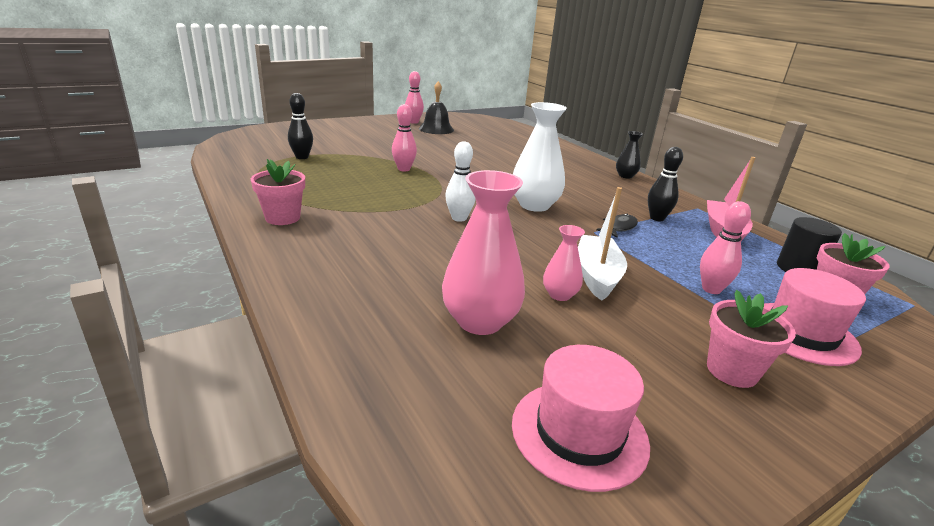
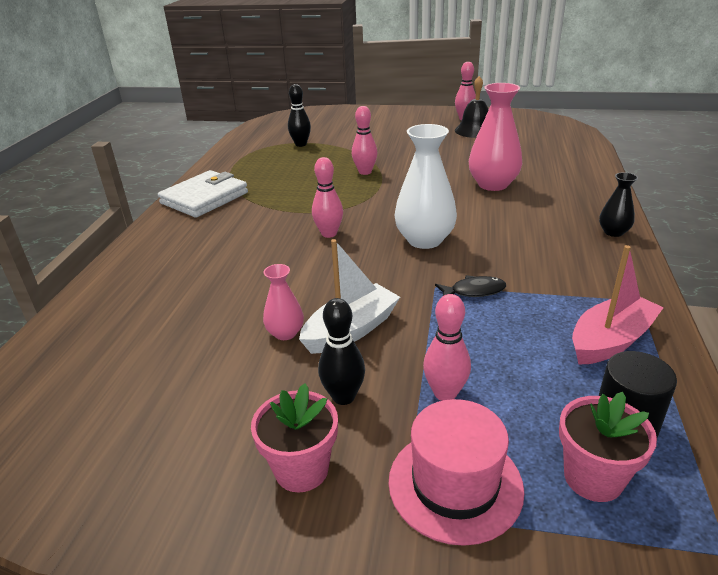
camera: 45 degrees right, 5 degrees up
(282, 218) = (204, 198): pink flower pot -> white wallet
(459, 218) = (329, 234): white bowling pin -> pink bowling pin
(480, 321) = (191, 327): pink vase -> pink vase (493, 184)
(579, 433) = (108, 436): pink hat -> none
(657, 218) = (546, 295): black bowling pin -> black bowling pin (343, 397)

